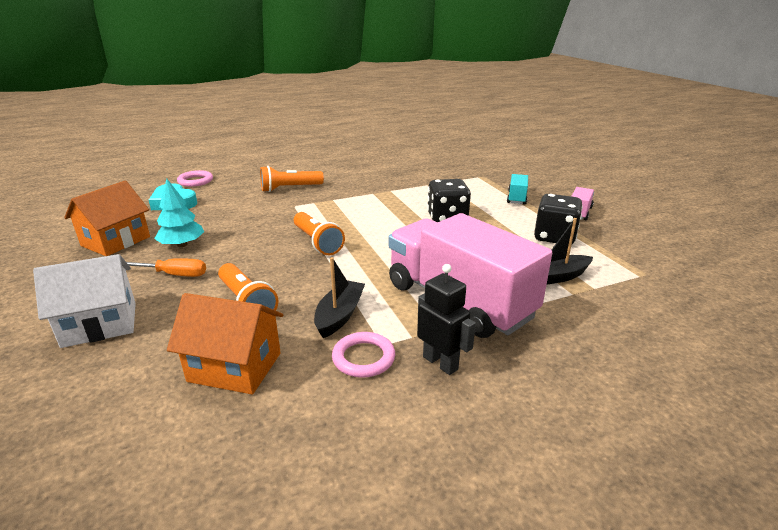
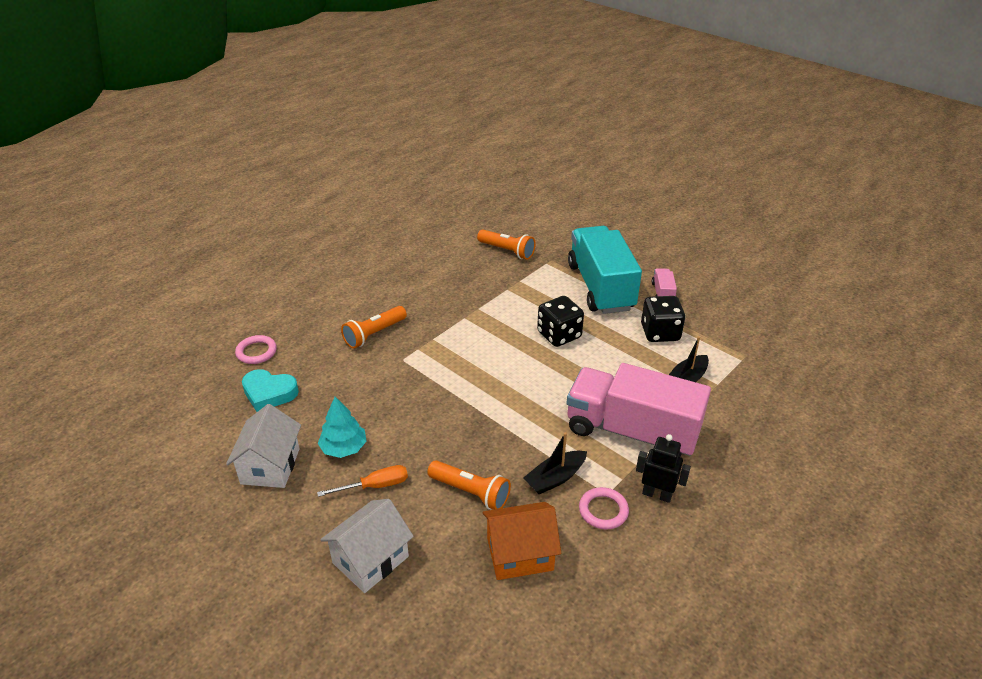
camera: 25 degrees left, 10 degrees up
(116, 241) = (270, 466): orange house -> white house
(317, 242) = (469, 403): orange flashlight -> orange flashlight (507, 251)
(339, 315) = (555, 478): black boat -> black boat turned 120 degrees counterclockwise
(517, 198) = (600, 287): turquoise truck -> turquoise truck, size x2.46

